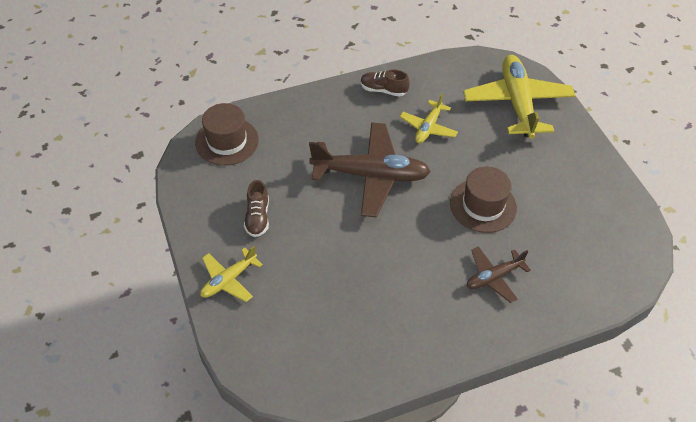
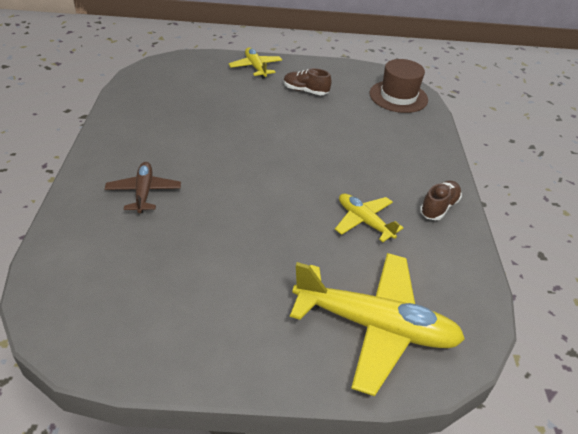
camera: 110 degrees right, 10 degrees down
(370, 175) = (316, 159): brown plane -> none
(483, 205) = (230, 220): brown hat -> none

